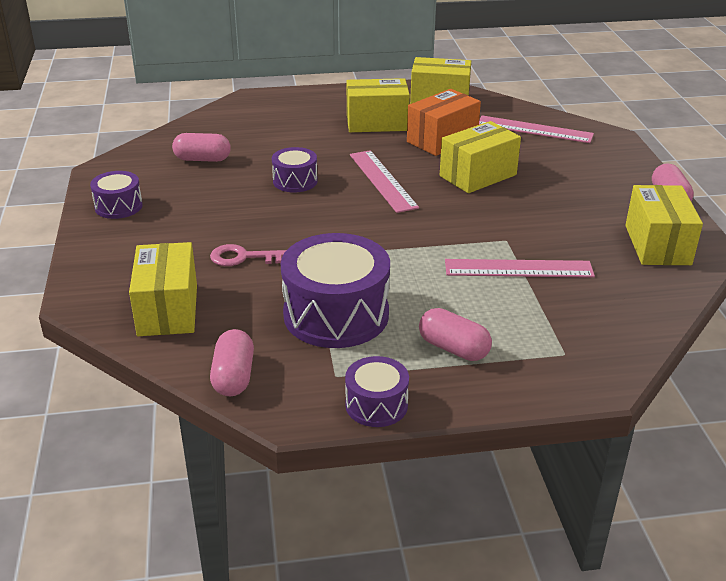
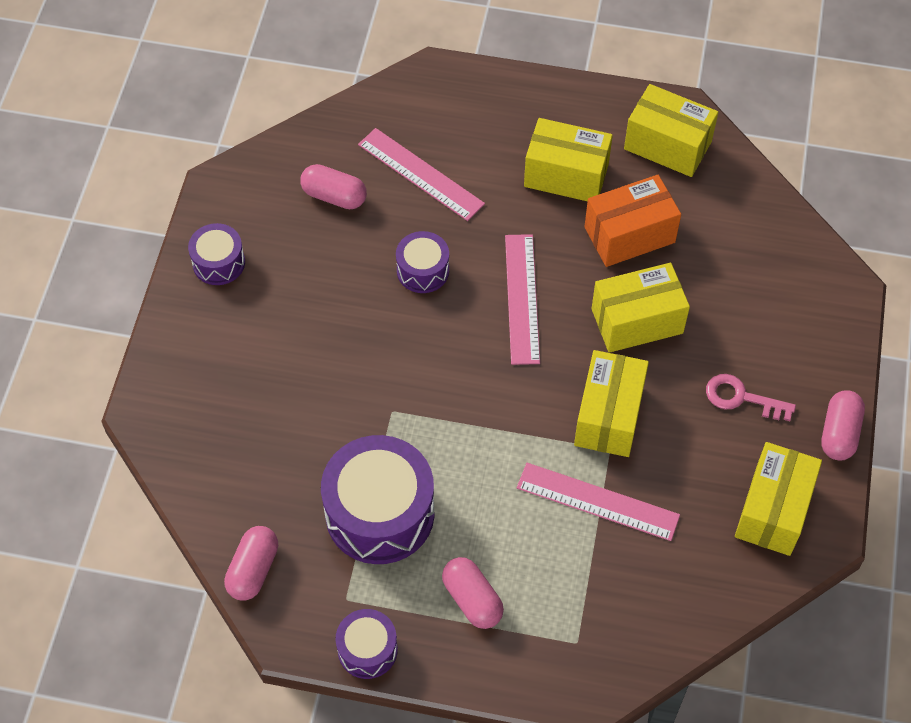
camera: 20 degrees right, 25 degrees up
(168, 310) = (221, 454): yellow box -> yellow box (608, 416)
(244, 257) = (321, 393): pink key -> pink key (741, 398)
(534, 129) = (755, 245): pink ruler -> pink ruler (420, 174)

